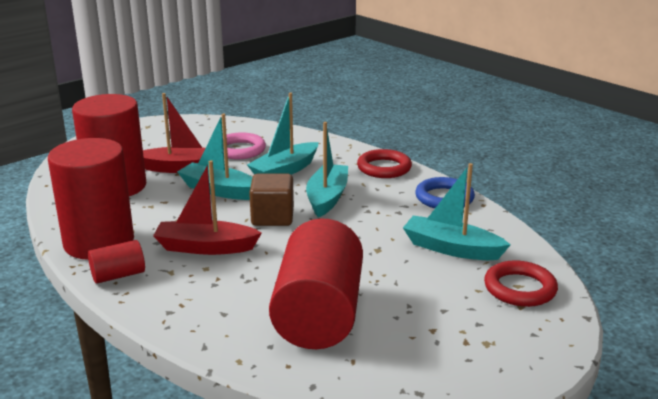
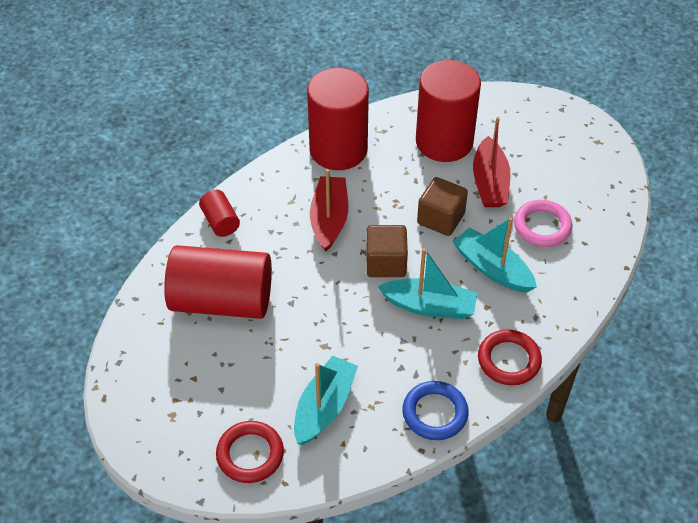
camera: 90 degrees right, 25 degrees up
(118, 275) = (286, 170): red cylinder -> red cylinder (220, 222)
(220, 190) = (441, 218): turquoise boat -> brown cube

